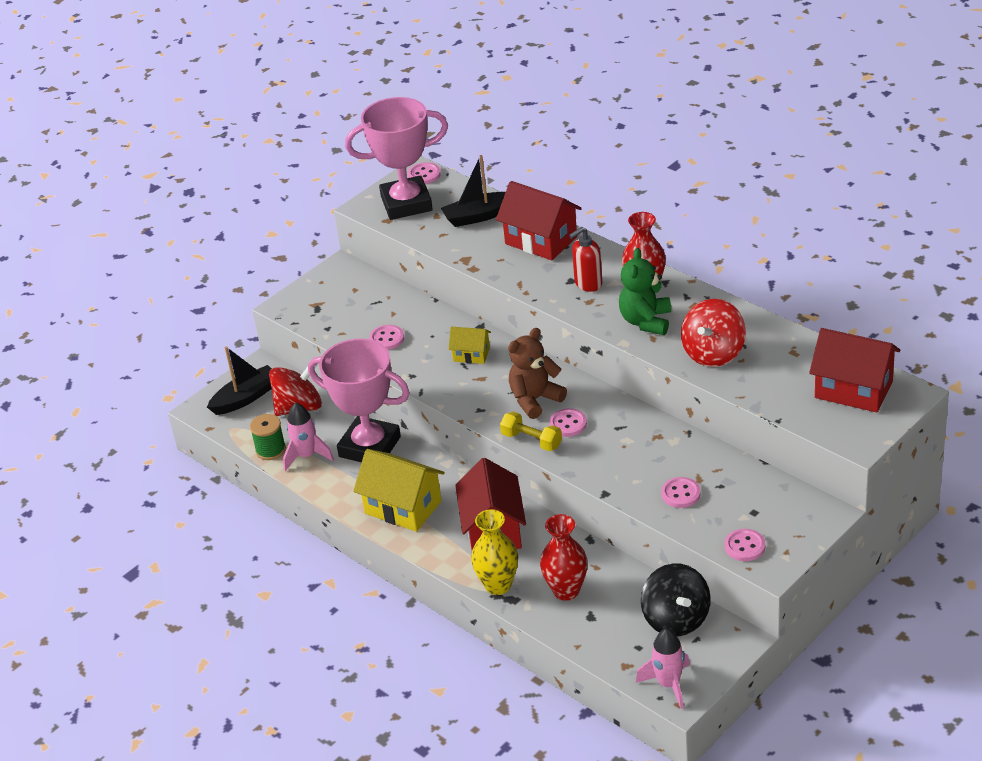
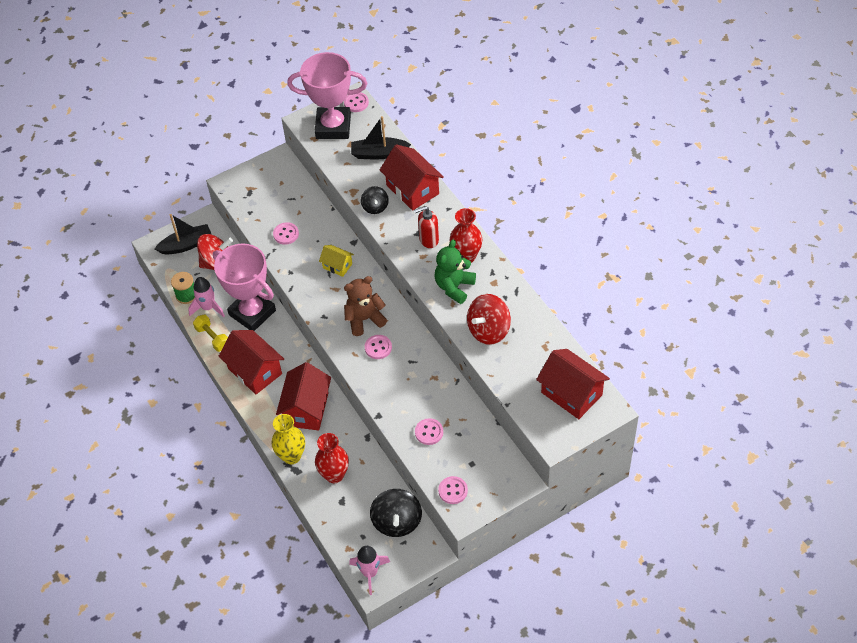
camera: 15 degrees right, 15 degrees up
(403, 507) = (255, 371): yellow house -> red house
(502, 268) = (375, 207): none -> black spinning top
(532, 440) = (348, 354): yellow dumbbell -> yellow dumbbell (212, 338)

